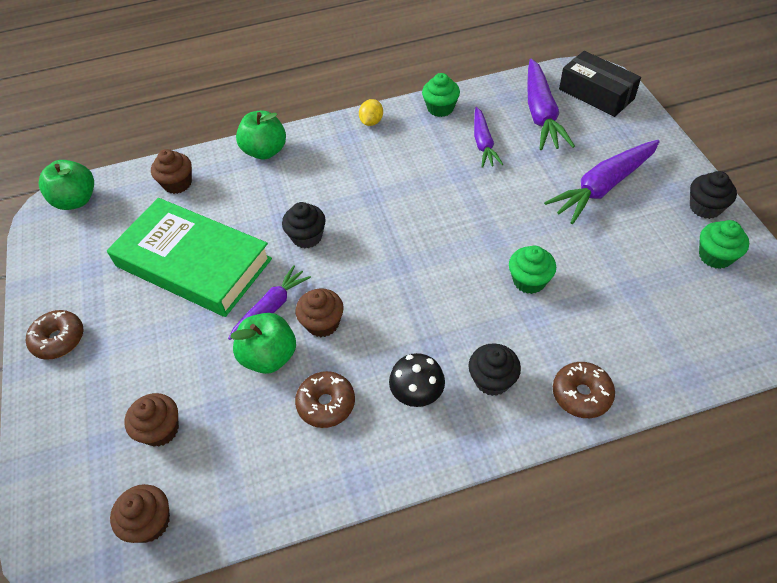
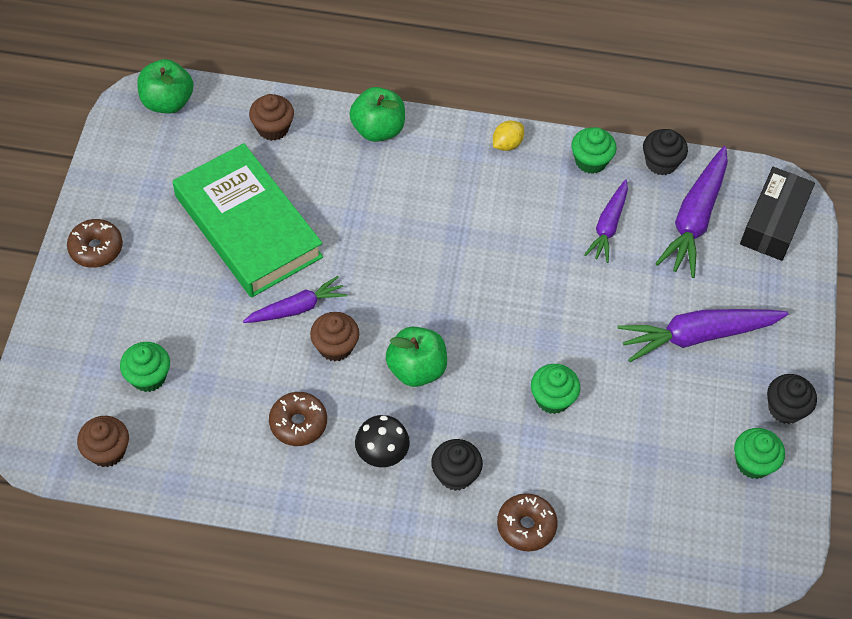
camera: 20 degrees right, 5 degrees up
(160, 429) = (148, 377): brown cupcake -> green cupcake
(269, 356) = (271, 355): green apple -> green apple (416, 369)
(307, 237) = (368, 249): black cupcake -> black cupcake (661, 162)
(596, 94) = (773, 222): black box -> black box turned 45 degrees clockwise

